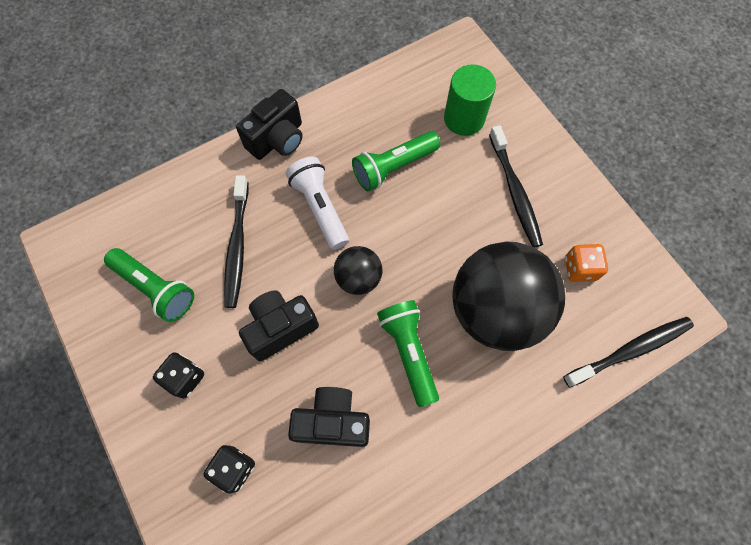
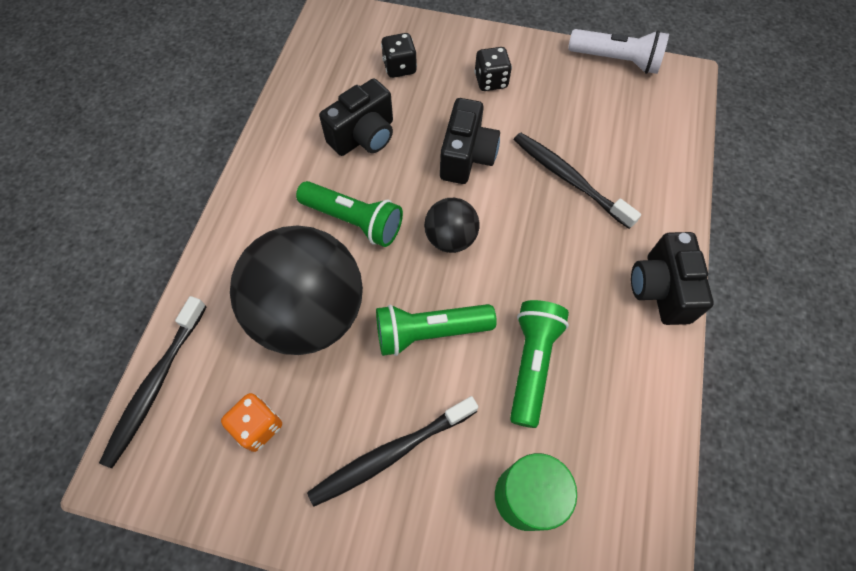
camera: 135 degrees right, 5 degrees down
(156, 288) = (582, 107): green flashlight -> green flashlight (429, 332)
(320, 208) = (547, 264): white flashlight -> white flashlight (616, 60)
(514, 192) = (391, 453): black toothbrush -> black toothbrush turned 60 degrees counterclockwise

